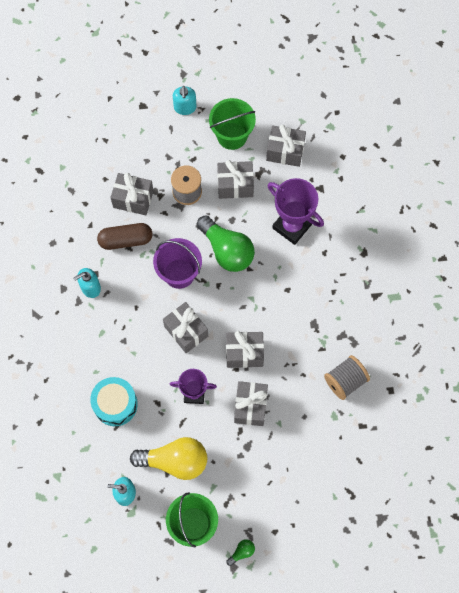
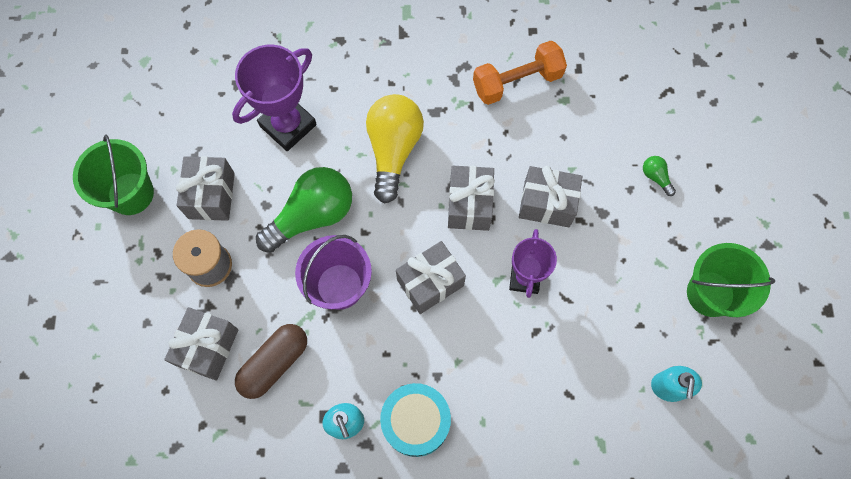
camera: 85 degrees left, 0 degrees up
(115, 404) = (535, 394): turquoise drum -> turquoise drum (416, 422)
(125, 240) = (274, 363): brown capsule -> brown capsule turned 45 degrees clockwise
(175, 461) = (622, 312): yellow light bulb -> yellow light bulb (393, 150)
(185, 107) = (68, 258): turquoise soap dispenser -> none
(242, 552) = (747, 232): green light bulb -> green light bulb (655, 177)
(285, 151) = (171, 123): grey gift -> none
(345, 381) = (517, 82): grey spool -> orange dumbbell

